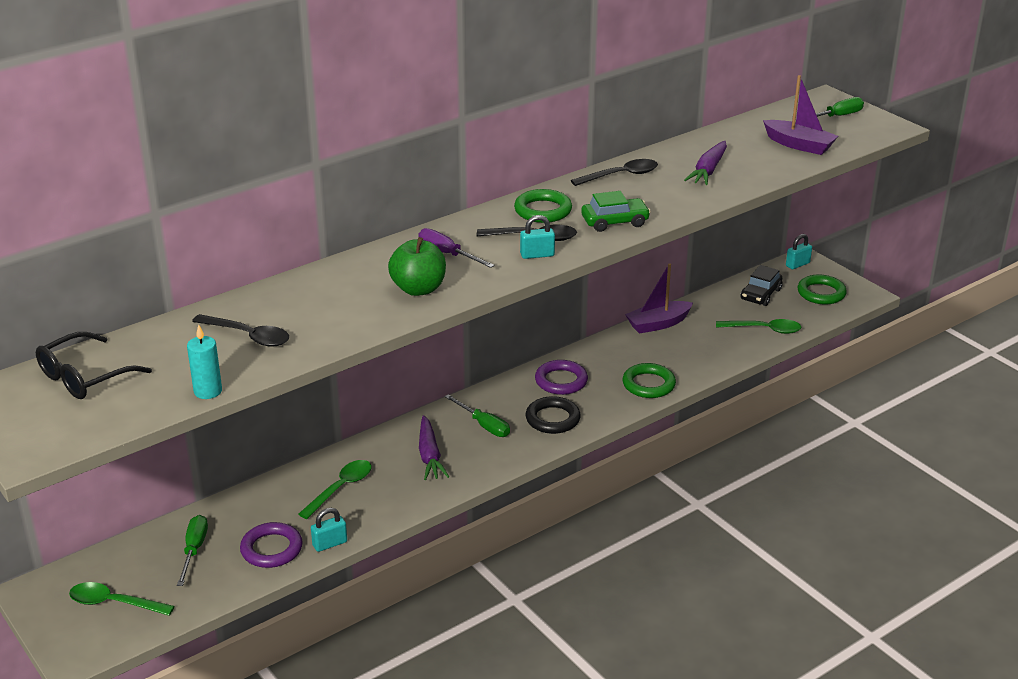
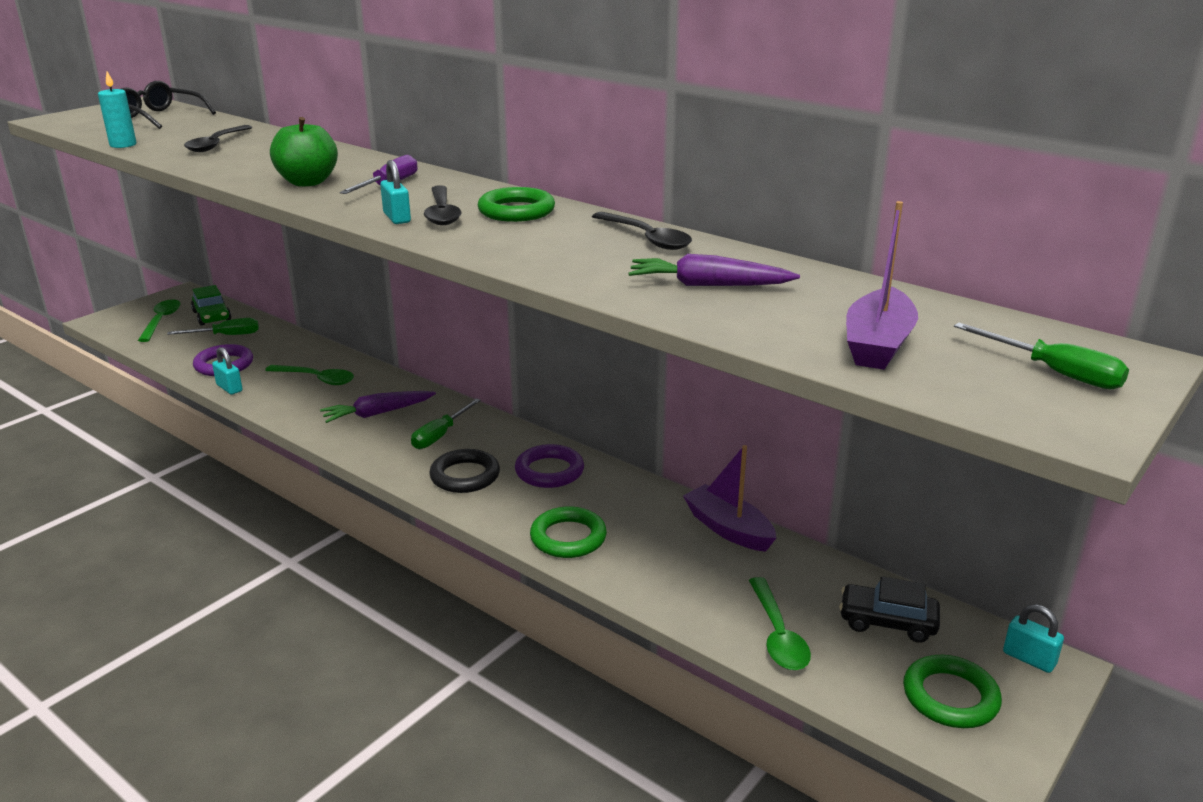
camera: 75 degrees right, 5 degrees down
(615, 222) = (502, 245): green car -> green car (212, 316)

